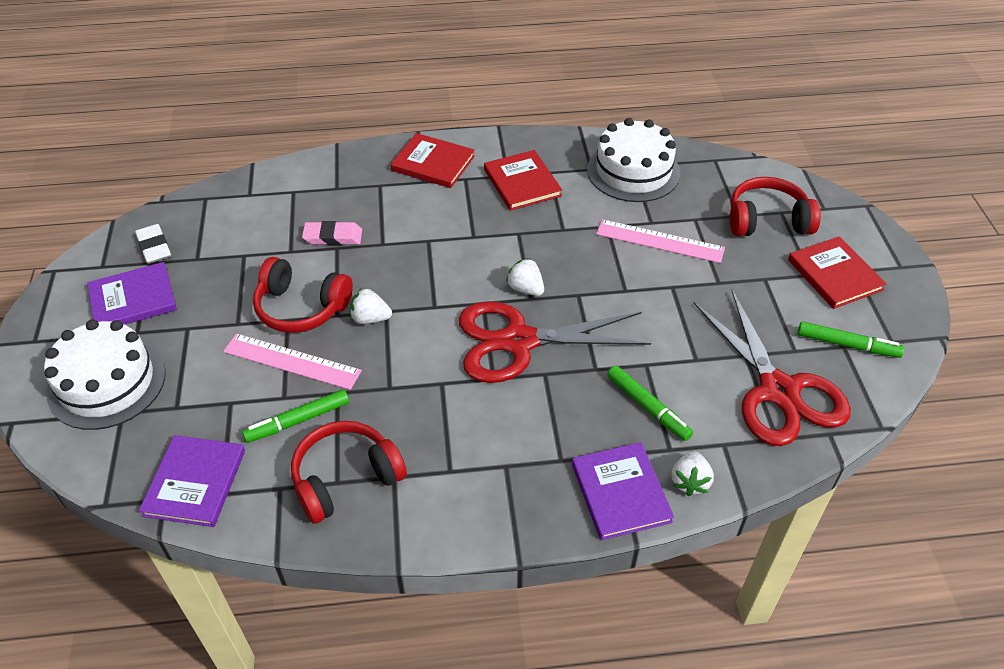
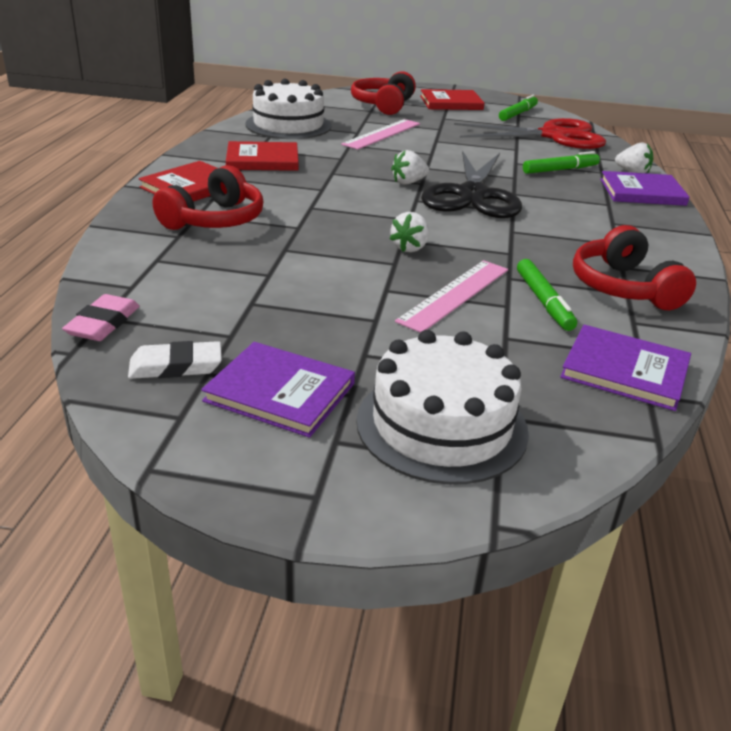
camera: 75 degrees left, 15 degrees down
(133, 299) = (280, 392): purple book -> purple book turned 60 degrees counterclockwise
(301, 307) = (371, 279): red headphones -> red headphones (214, 220)
(333, 236) = (264, 248): pink eraser -> pink eraser (103, 323)
(519, 341) = (472, 195): red scissors -> black scissors

